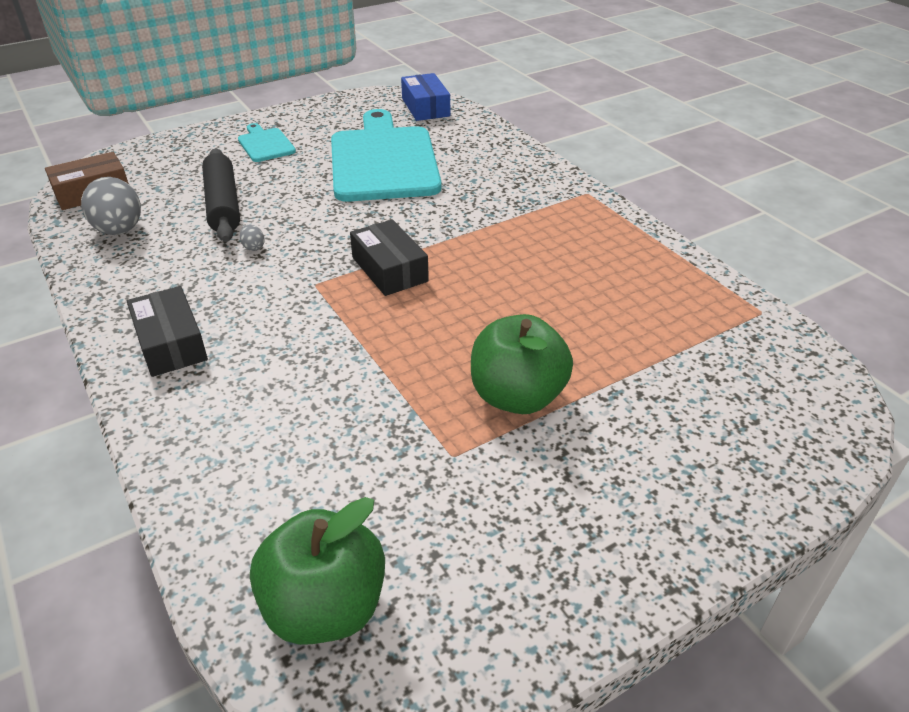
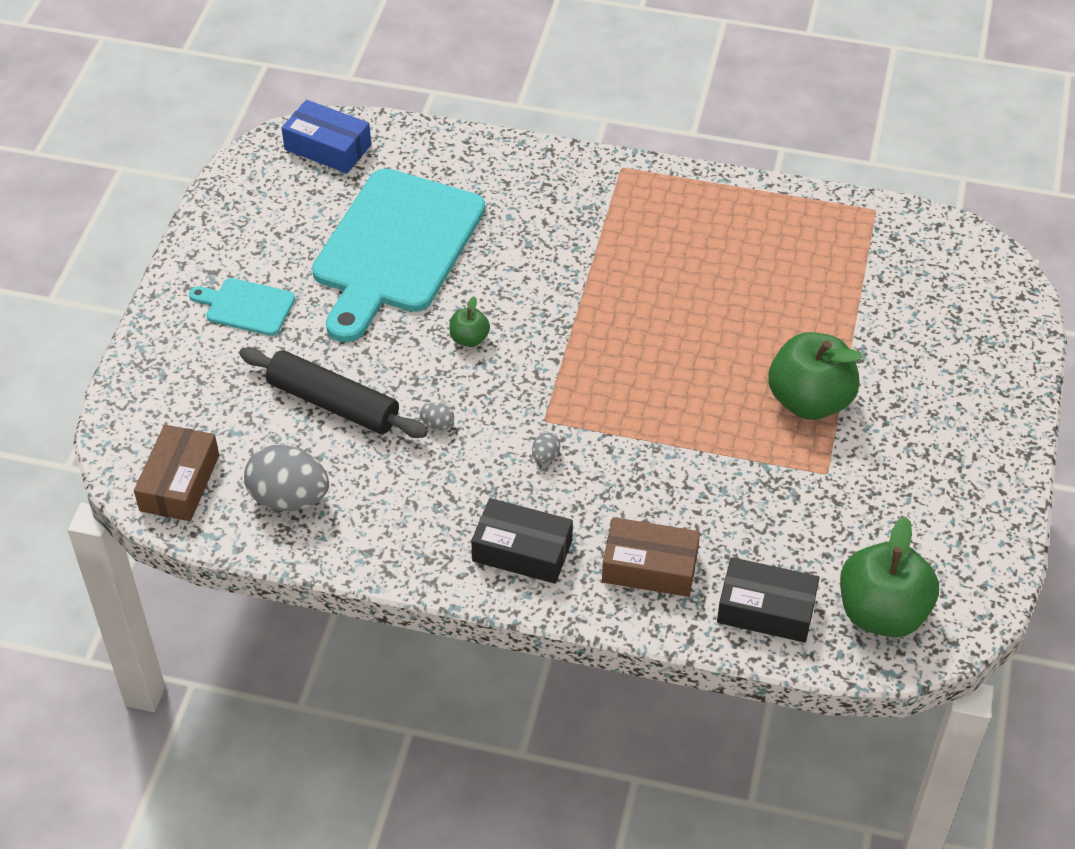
camera: 45 degrees left, 10 degrees up
(221, 415) = (650, 567): none -> brown box
(280, 303) = (545, 456): none -> grey egg
(347, 219) = (469, 339): none -> green apple
(383, 160) = (395, 248): turquoise cutting board -> turquoise cutting board turned 105 degrees counterclockwise
(389, 269) = (579, 363): black box -> black box (766, 609)

